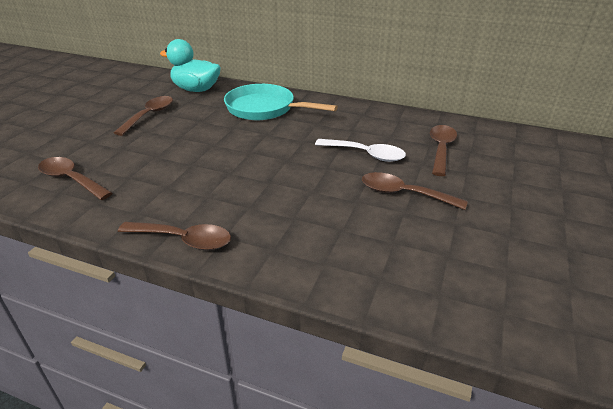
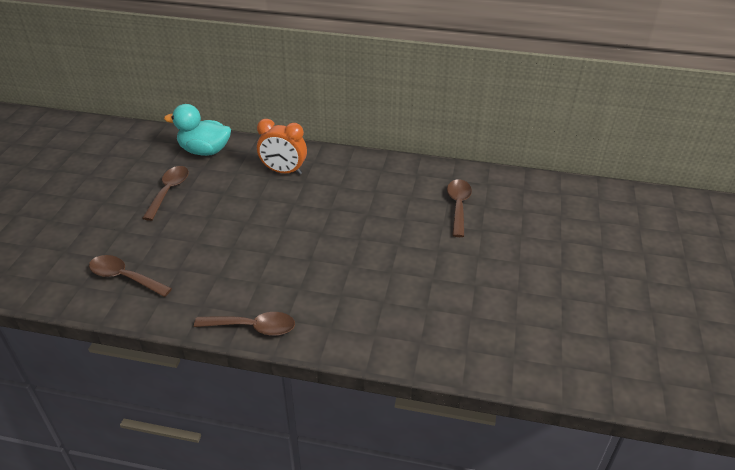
camera: 10 degrees left, 5 degrees up
(264, 109) = (283, 171): turquoise pan -> orange clock
(366, 154) = (391, 219): white spoon -> none
(403, 194) = (430, 259): brown spoon -> none

